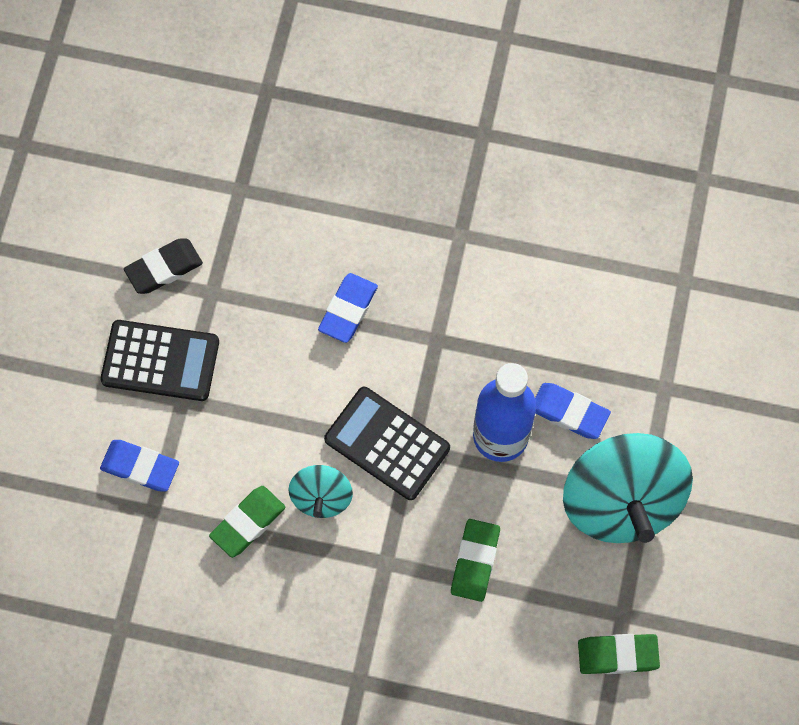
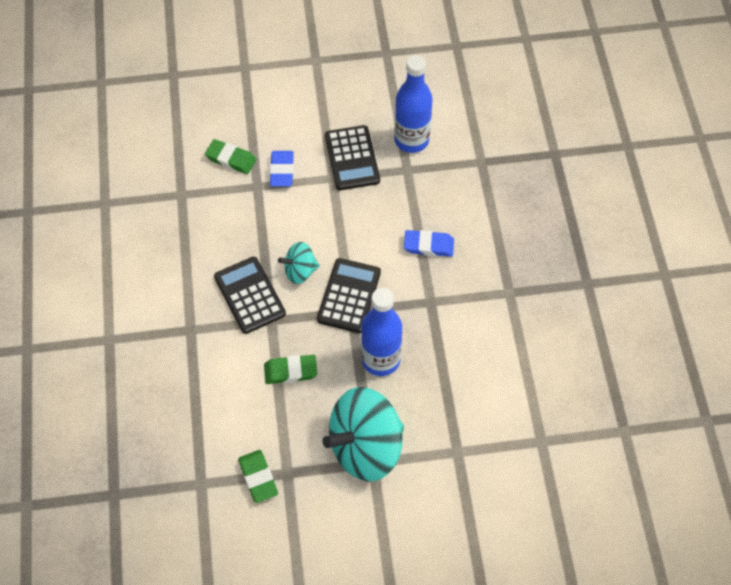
camera: 70 degrees right, 10 degrees down
(164, 268) = (411, 140): black eraser -> blue bottle
(248, 522) = (269, 237): green eraser -> green eraser (231, 159)
(334, 580) = (250, 295): none -> black calculator
(569, 413) = (414, 396): blue eraser -> none

